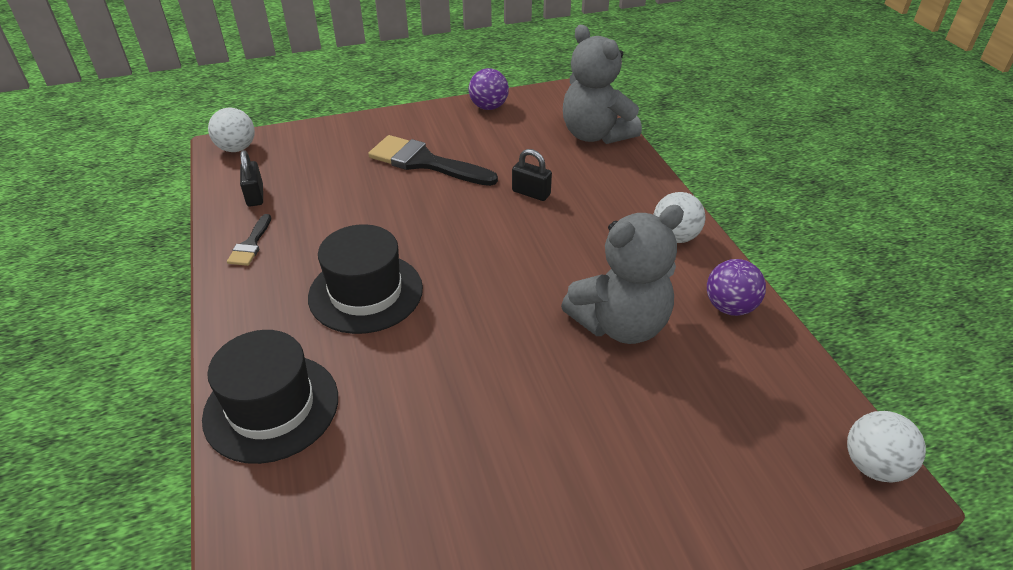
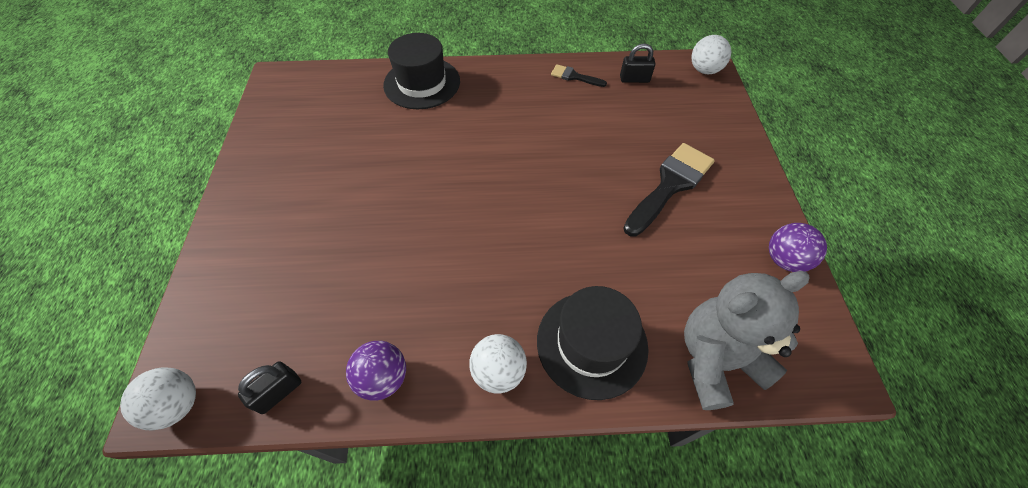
camera: 105 degrees right, 15 degrees up
(366, 292) = (502, 129): black hat -> black hat (591, 343)
(531, 193) = (604, 259): black padlock -> black padlock (279, 392)
(620, 324) = (403, 277): grey teddy bear -> none

